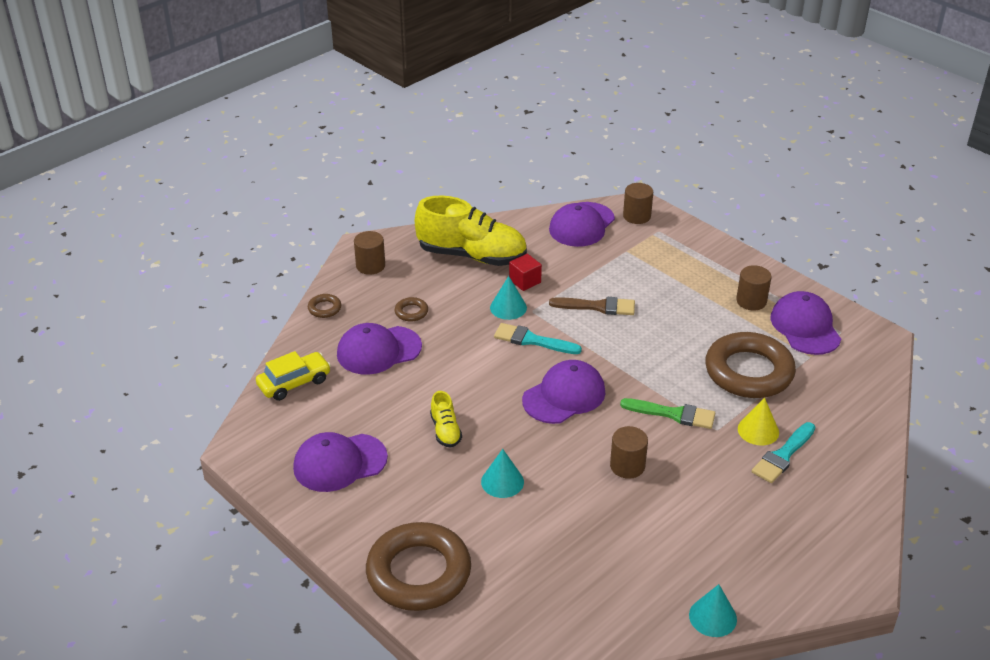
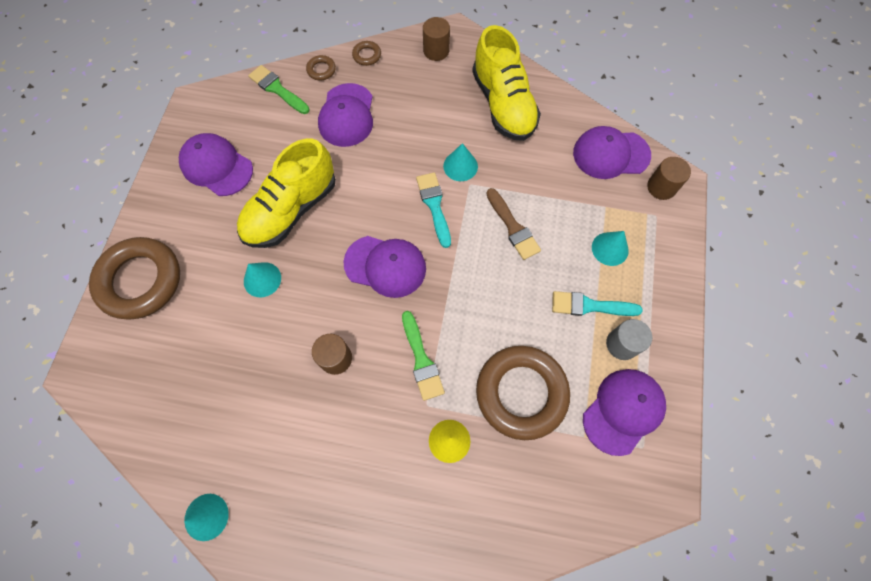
camera: 55 degrees right, 30 degrees up
(294, 383) = (277, 89): yellow car -> green brush
(378, 350) = (347, 115): purple cap -> purple cap turned 120 degrees counterclockwise
(411, 312) = (404, 108): brown ring -> brown ring (321, 70)
(445, 431) = (291, 210): yellow shoe -> yellow shoe, size x2.21
(525, 281) = (502, 158): red cube -> none
(665, 267) = (610, 248): none -> turquoise cone
(751, 301) = (622, 344): brown cylinder -> grey cylinder
(783, 455) = (431, 479): turquoise brush -> turquoise brush (589, 306)

